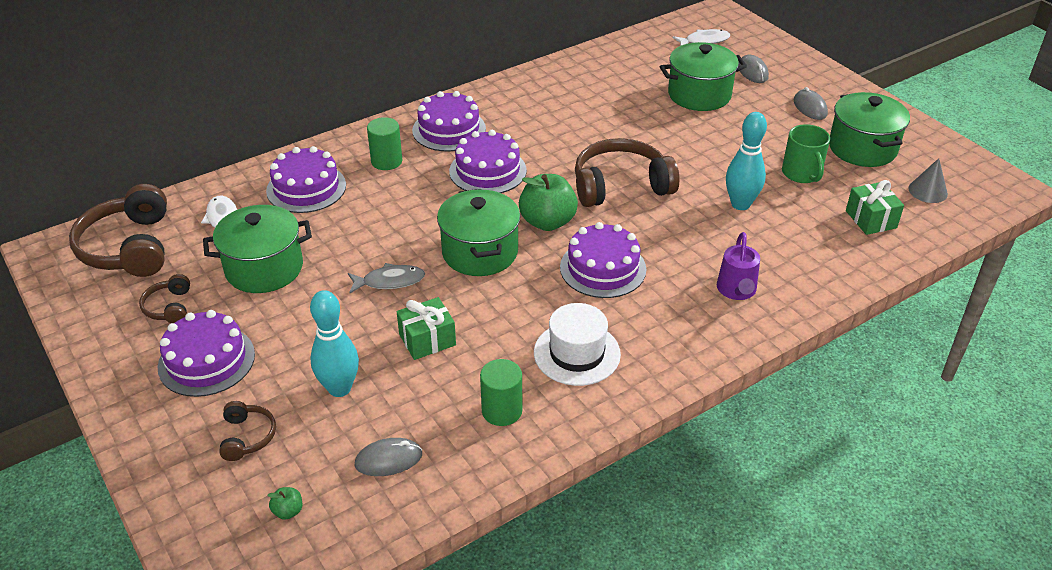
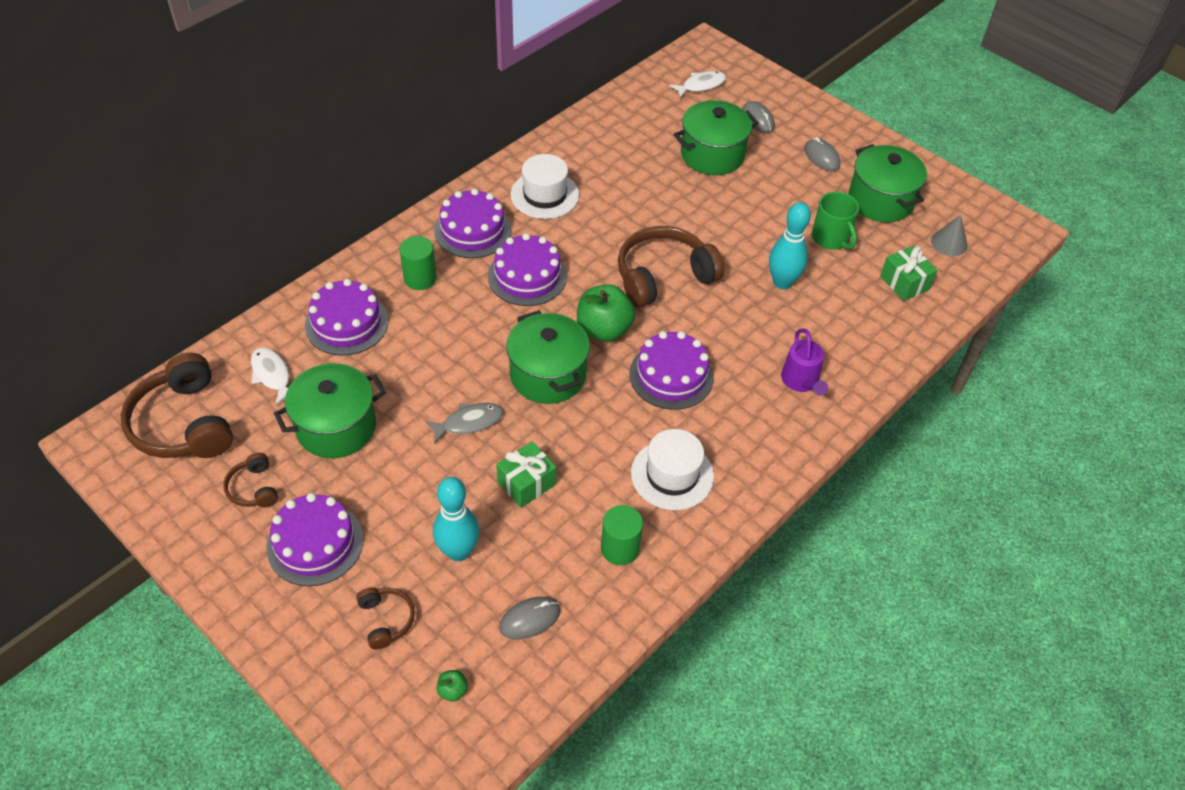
camera: 15 degrees left, 10 degrees up
(526, 110) = (544, 195): none -> white hat

